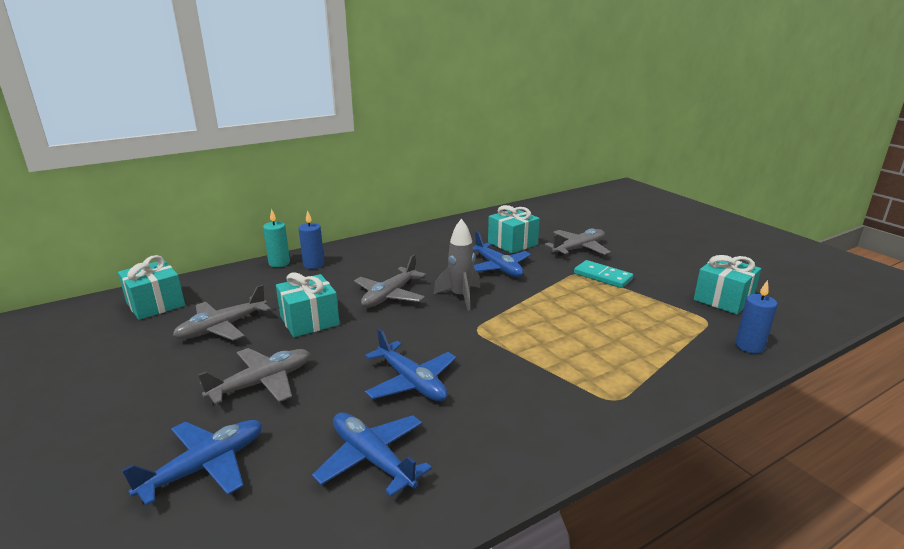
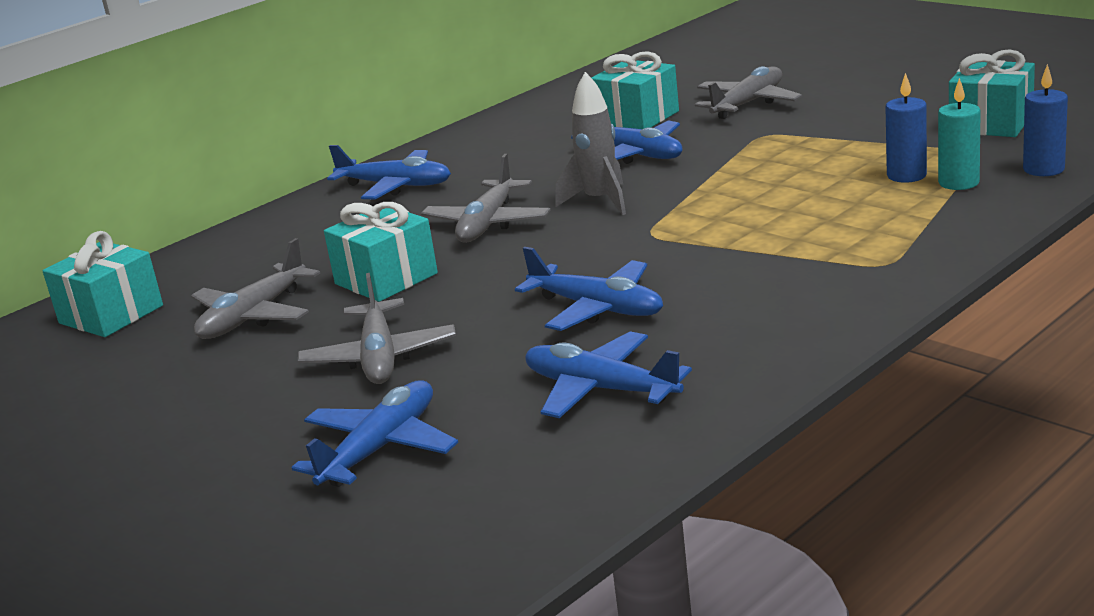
camera: 10 degrees left, 0 degrees up
(262, 383) = (379, 357): grey plane -> grey plane turned 135 degrees clockwise
(279, 263) = (267, 222): turquoise candle -> turquoise candle (958, 183)
(313, 264) = (328, 212): blue candle -> blue candle (906, 175)
(359, 256) = (396, 186): none -> blue plane
(602, 276) = (803, 131): turquoise domino -> none

